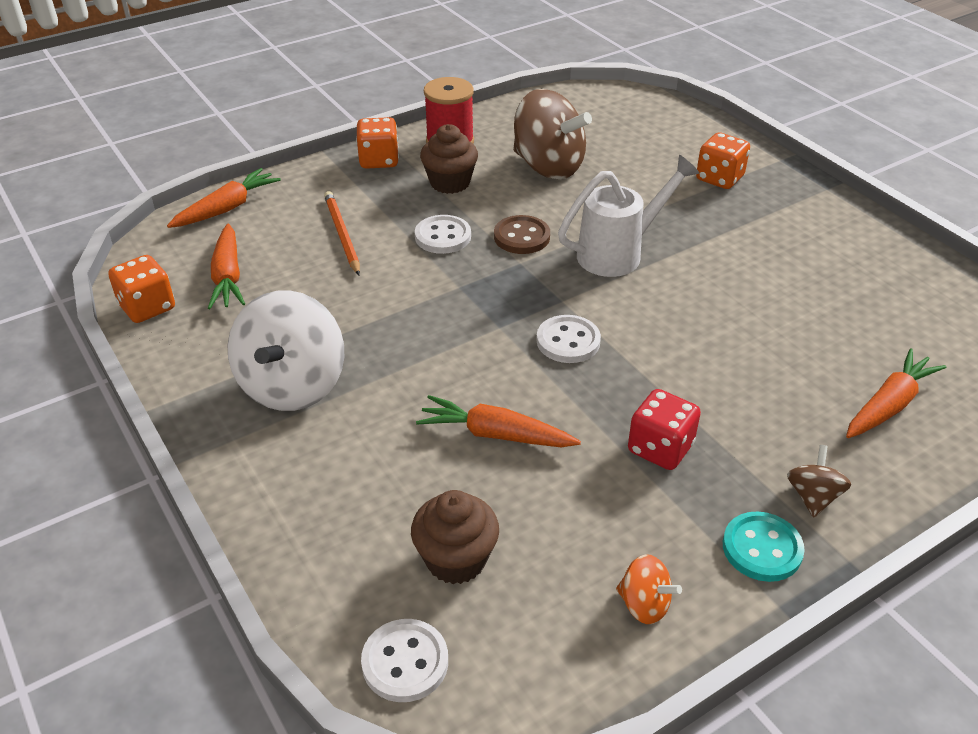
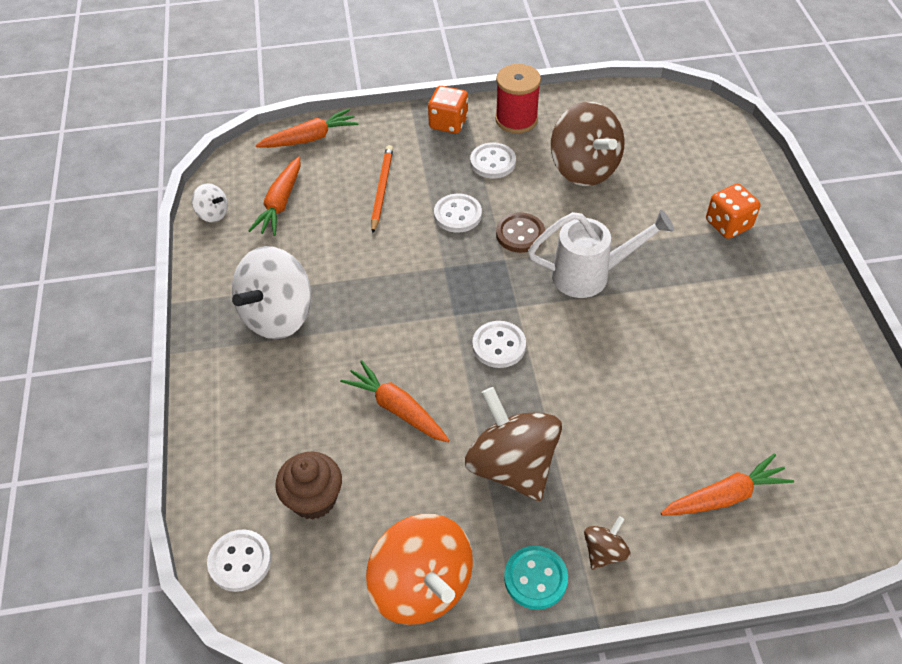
camera: 25 degrees right, 10 degrees up
(147, 307) = (213, 214): orange dice -> white spinning top
(450, 183) = (493, 162): brown cupcake -> white button
(644, 604) = (421, 586): orange spinning top -> orange spinning top, size x2.15
(660, 448) = (512, 466): red dice -> brown spinning top

